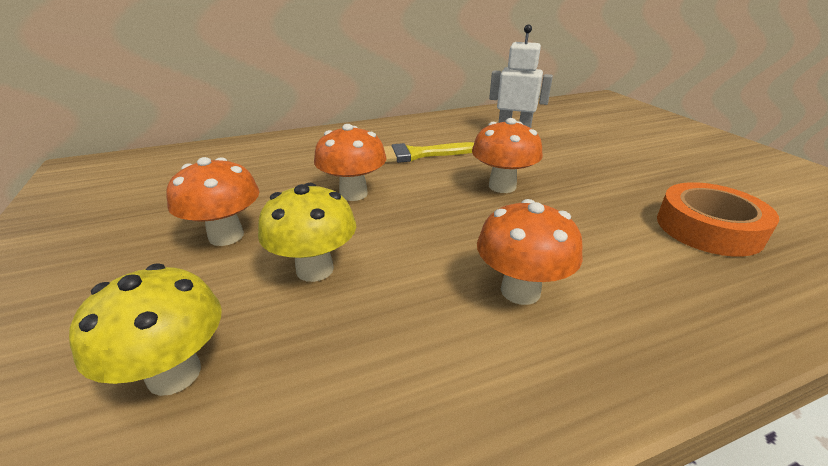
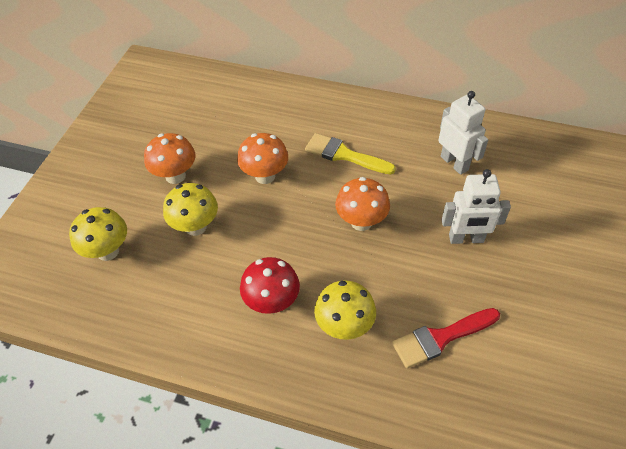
camera: 40 degrees right, 20 degrees up
(520, 291) = (272, 302): orange mushroom -> red mushroom
(598, 162) = (466, 239): none -> white robot
(625, 267) = (344, 326): none -> yellow mushroom
(708, 228) = (440, 338): orange tape -> red brush

